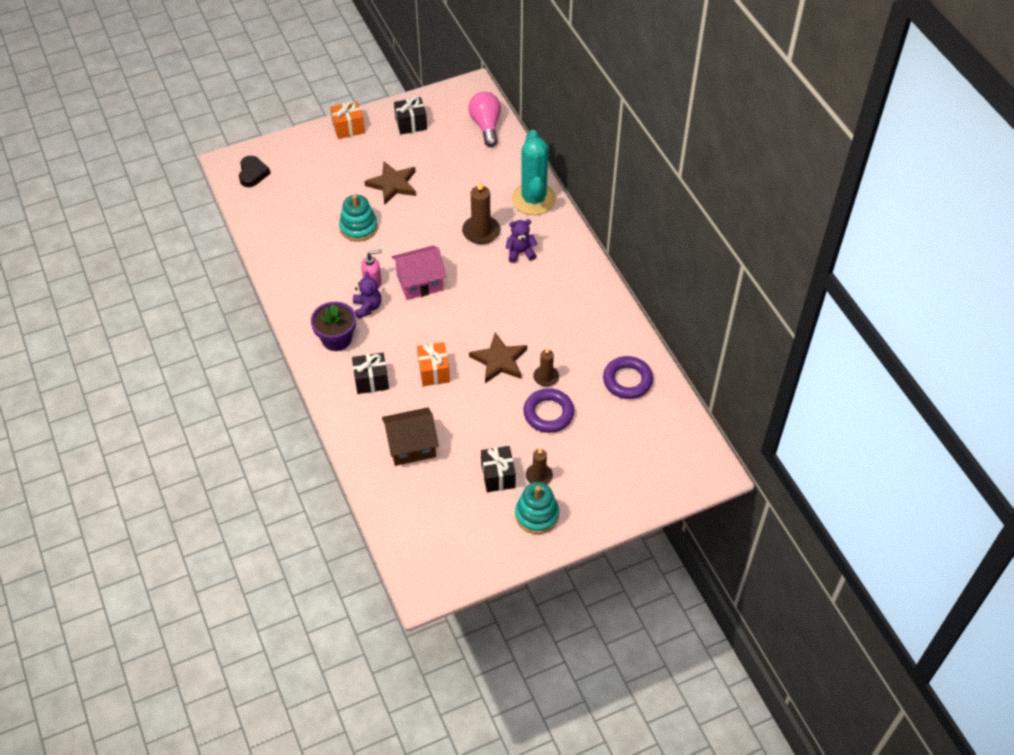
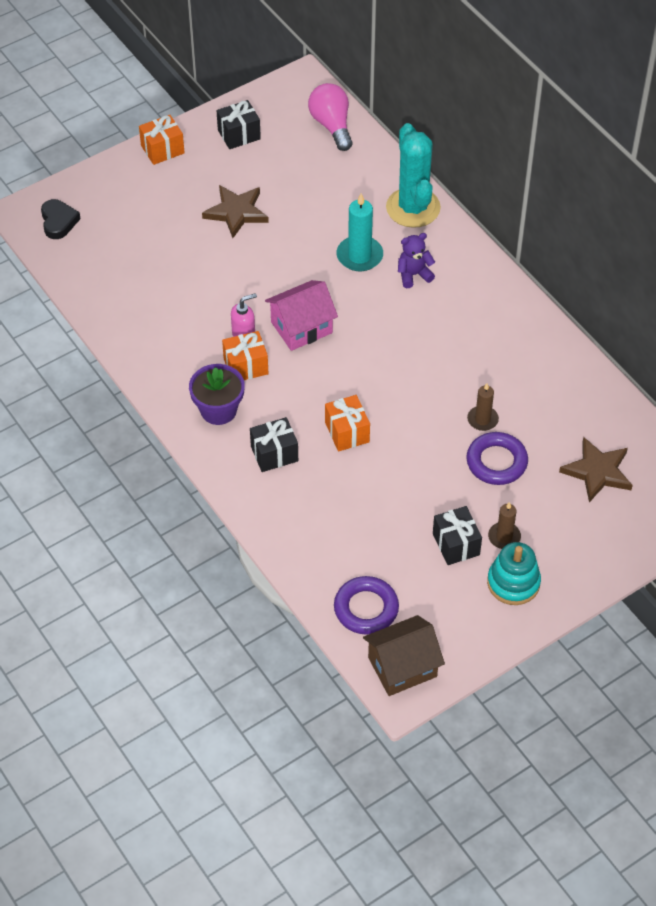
camera: 10 degrees left, 0 degrees up
(358, 227) = (208, 271): turquoise stacking toy -> none
(367, 307) = (246, 366): purple teddy bear -> orange gift
(411, 446) = (343, 524): brown house -> brown house (402, 667)
(481, 231) = (359, 256): brown candle -> turquoise candle
(499, 360) = (422, 408): brown star -> brown star (597, 471)
(627, 380) = (579, 410): purple ring -> purple ring (366, 608)

